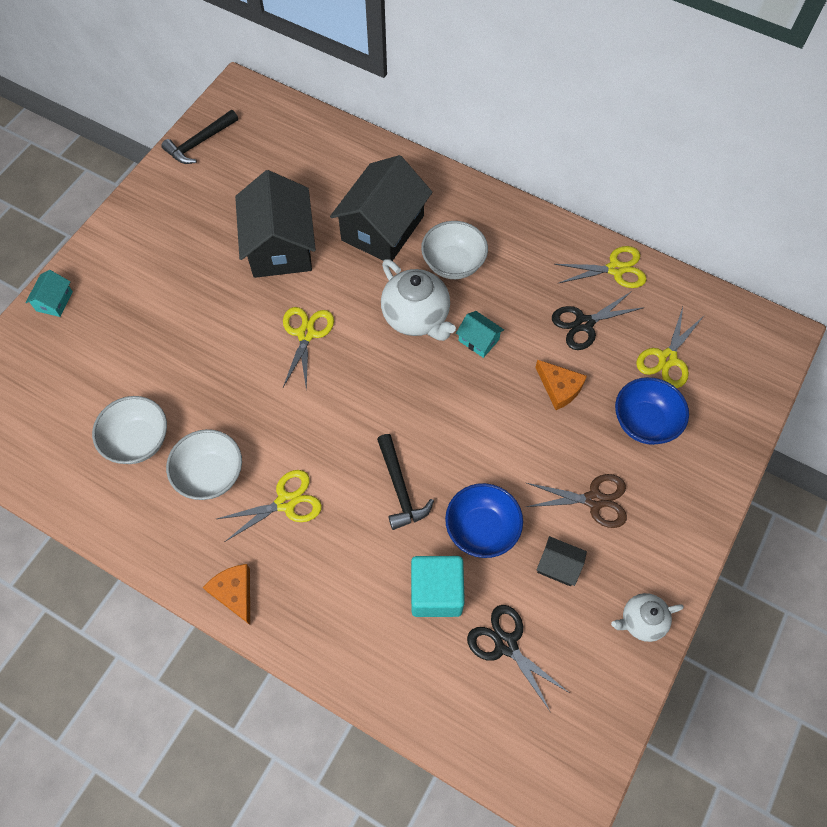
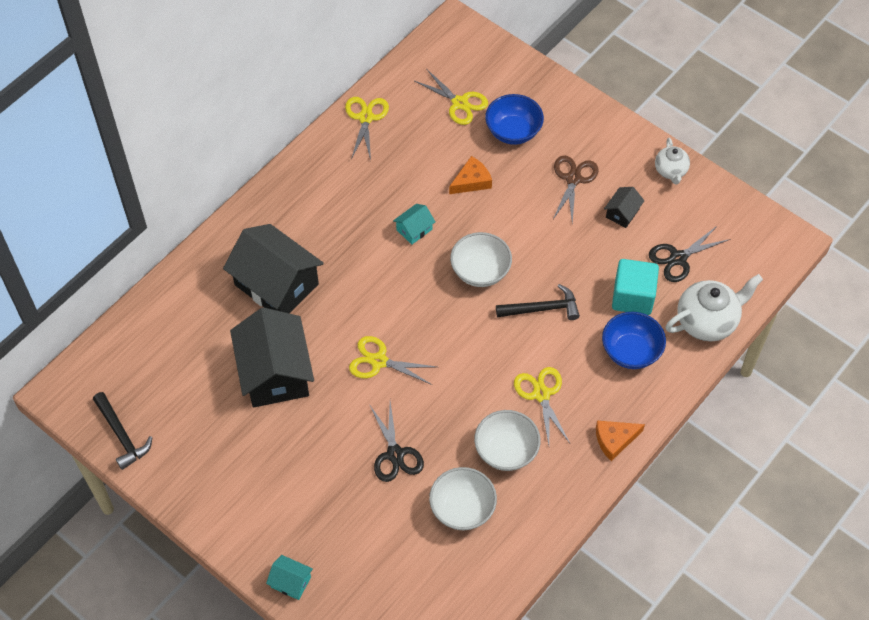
camera: 80 degrees left, 5 degrees down
(280, 246) = (275, 373): black house -> black house turned 75 degrees clockwise
(416, 317) = (381, 272): white teapot -> white teapot (707, 321)
(453, 263) = (330, 235): white bowl -> white bowl (480, 271)
(482, 529) = (586, 257): blue bowl -> blue bowl (631, 351)
(584, 323) = (414, 151): black scissors -> black scissors (395, 454)

